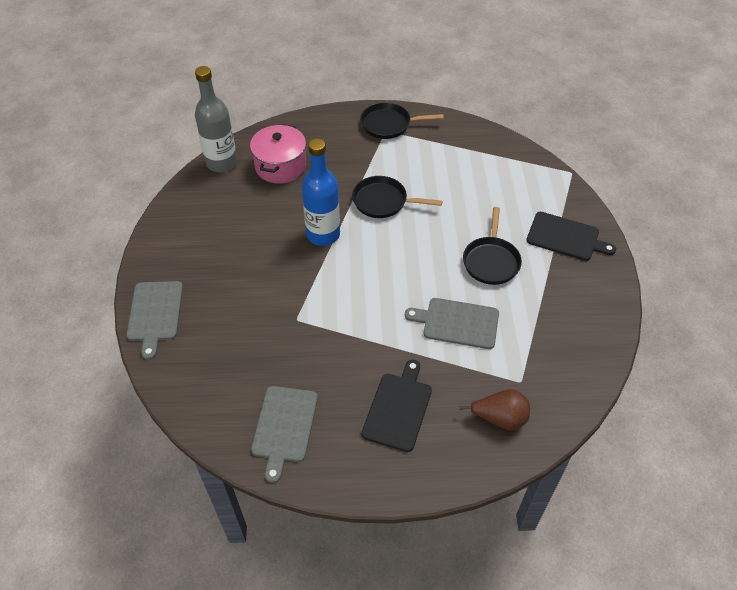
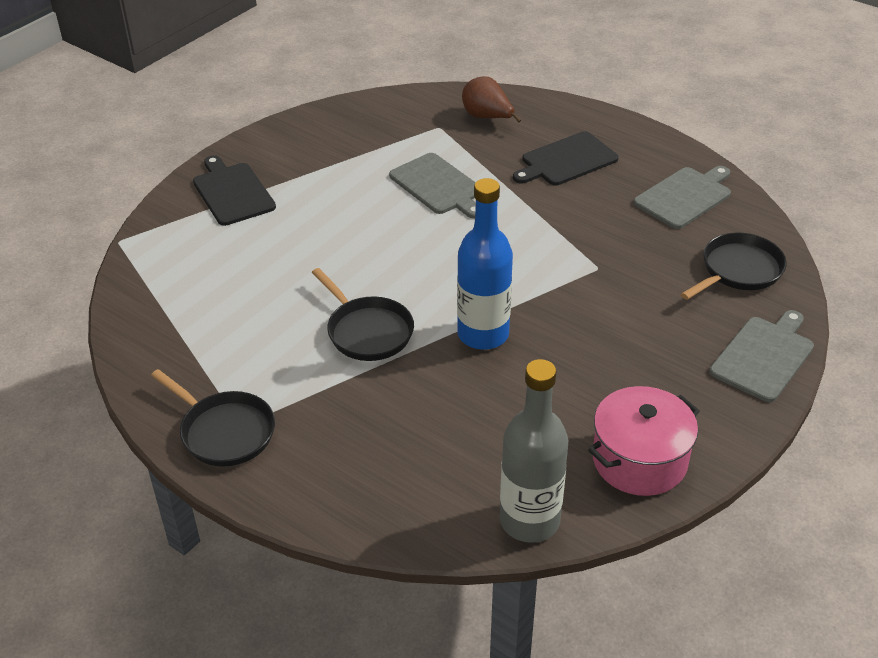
camera: 140 degrees left, 10 degrees down
(280, 166) = (446, 460): pink pot -> pink pot (639, 460)
(491, 261) = (335, 212): black pan -> black pan (738, 270)

